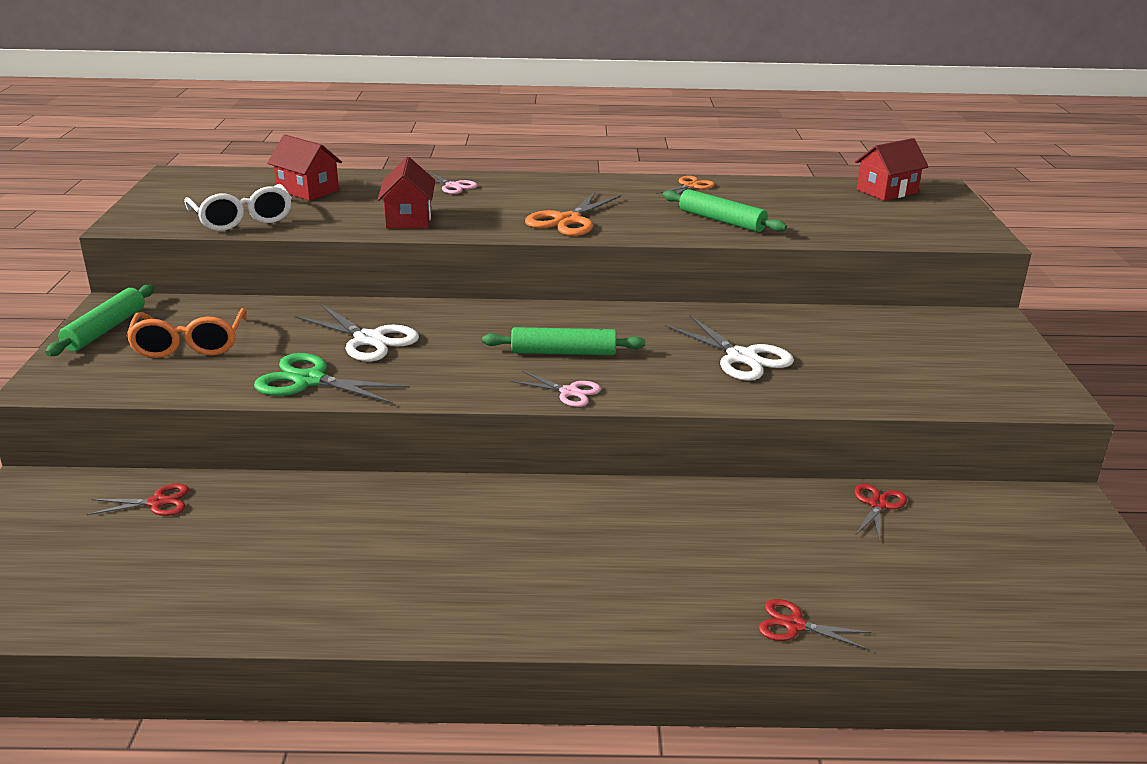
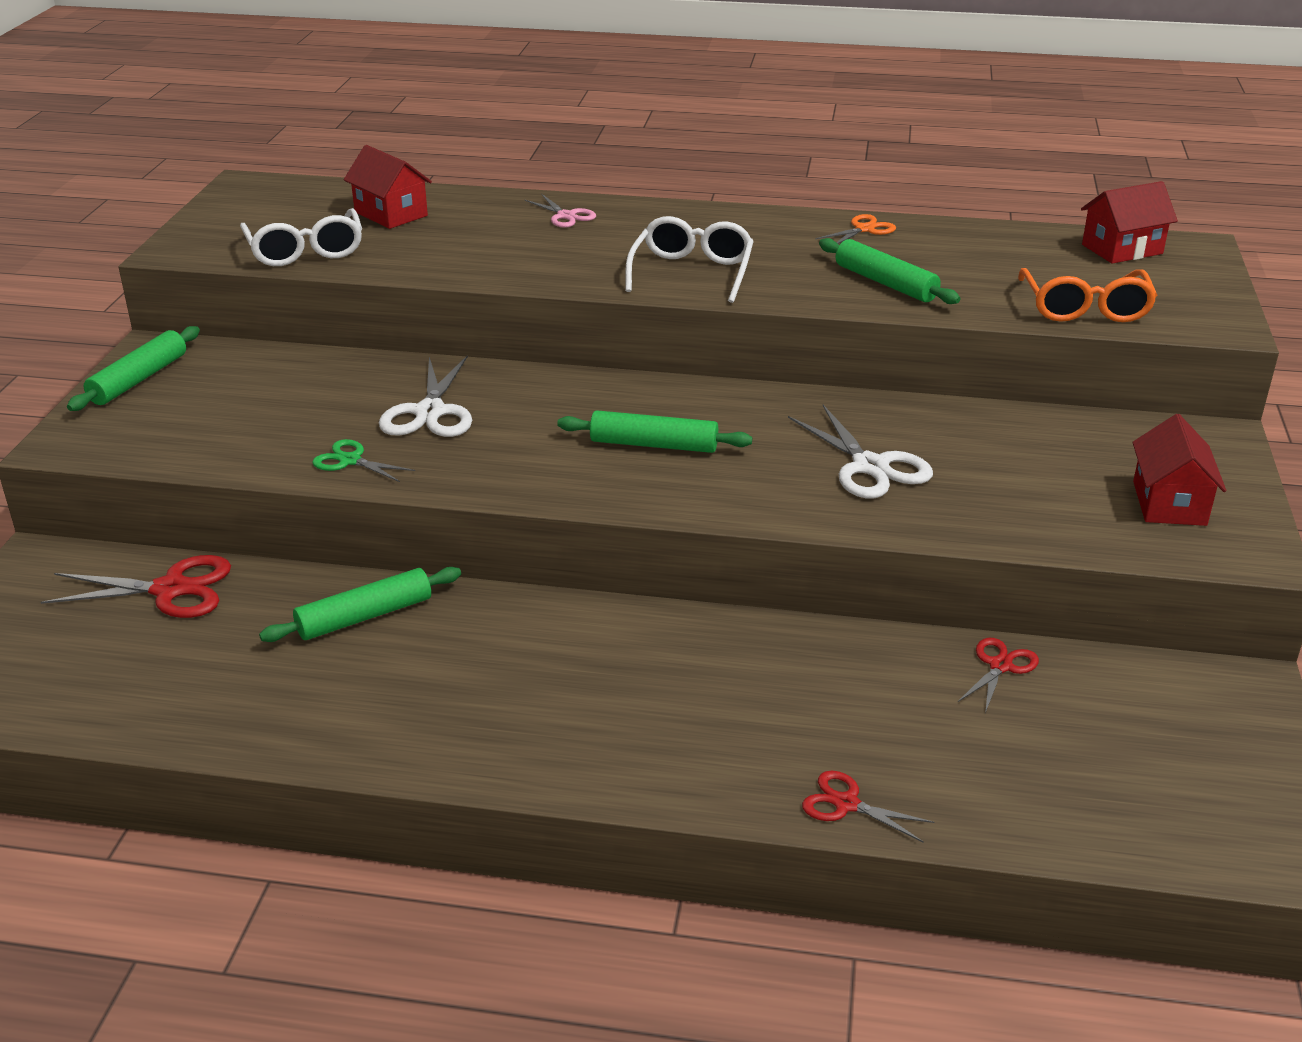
camera: 10 degrees right, 5 degrees up
(157, 502) = (170, 590): red scissors -> red scissors, size x1.69
(189, 344) = (227, 404): orange glasses -> orange glasses (1085, 308)
(309, 380) = (350, 460): green scissors -> green scissors, size x0.59
(338, 510) = (364, 616): none -> green rolling pin
(368, 340) = (430, 412): white scissors -> white scissors turned 45 degrees clockwise
(409, 219) = (499, 260): red house -> red house (1169, 503)
(568, 220) = (691, 273): orange scissors -> white glasses
(569, 392) = (644, 498): pink scissors -> none

